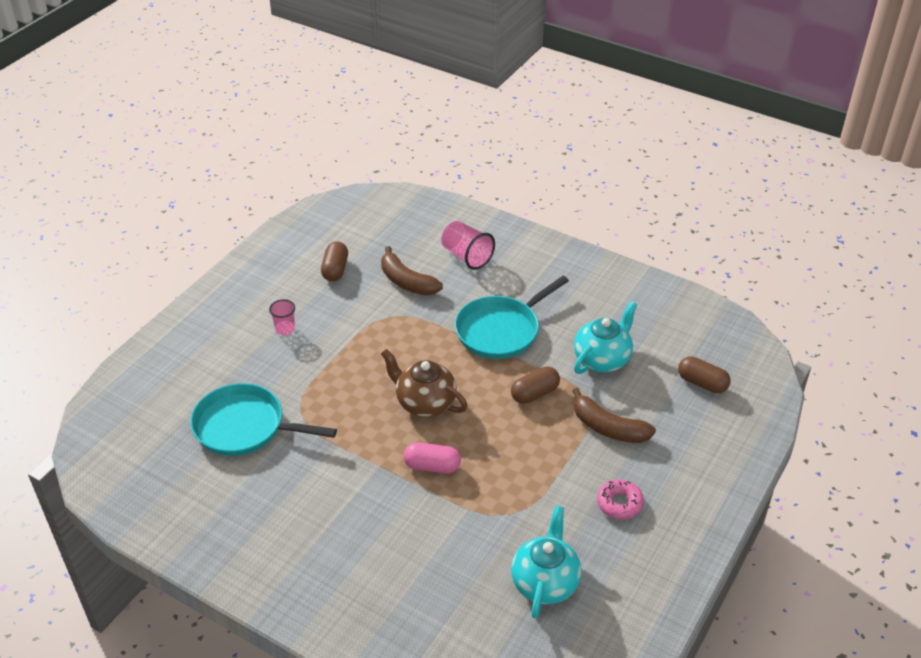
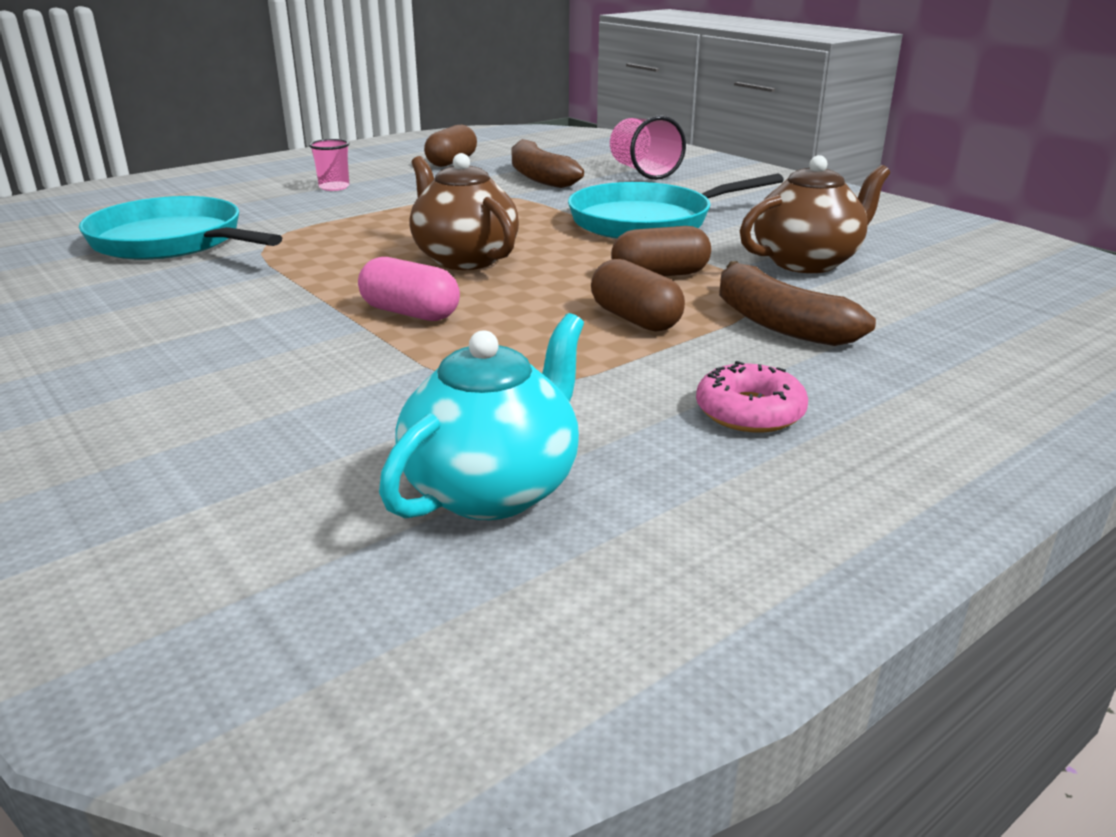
camera: 20 degrees right, 15 degrees down
(602, 359) = (807, 262): turquoise teapot -> brown teapot
(702, 383) = (1000, 306): brown capsule -> brown capsule (635, 319)

